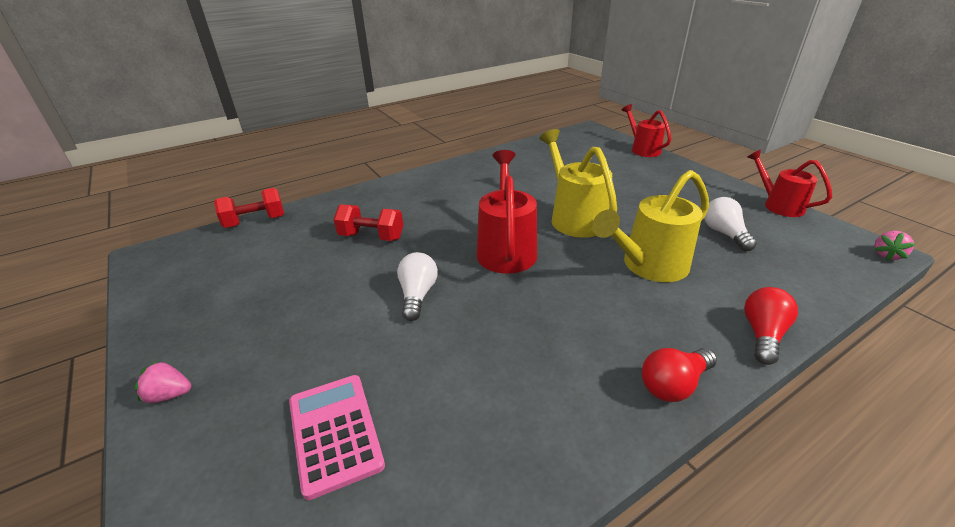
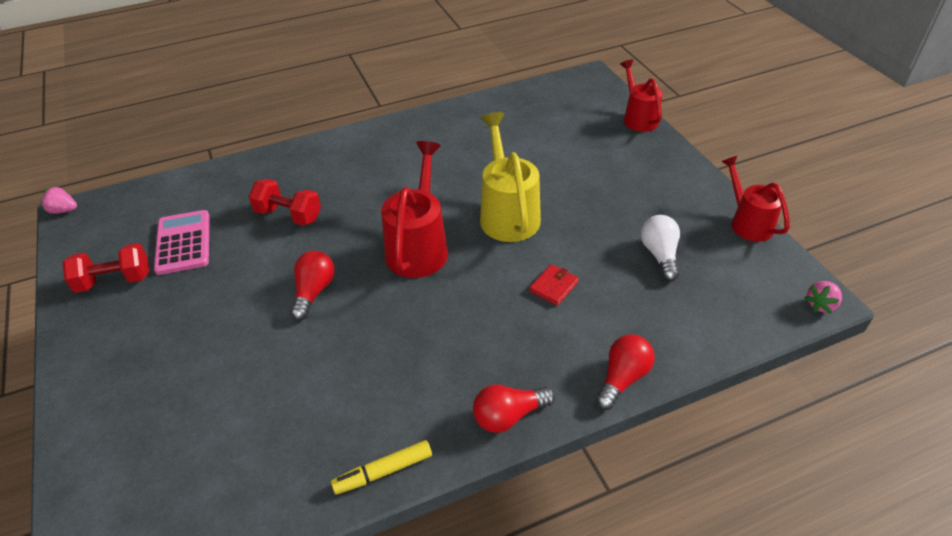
camera: 10 degrees right, 10 degrees up
(169, 395) = (84, 364): pink strawberry -> pink strawberry (63, 210)
(255, 222) = (178, 181): red dumbbell -> red dumbbell (115, 281)
(335, 432) = (209, 416): pink calculator -> pink calculator (183, 242)
(417, 295) = (314, 292): white light bulb -> red light bulb
(567, 466) = (383, 471): none -> yellow marker
(648, 266) = (554, 286): yellow watering can -> red wallet

